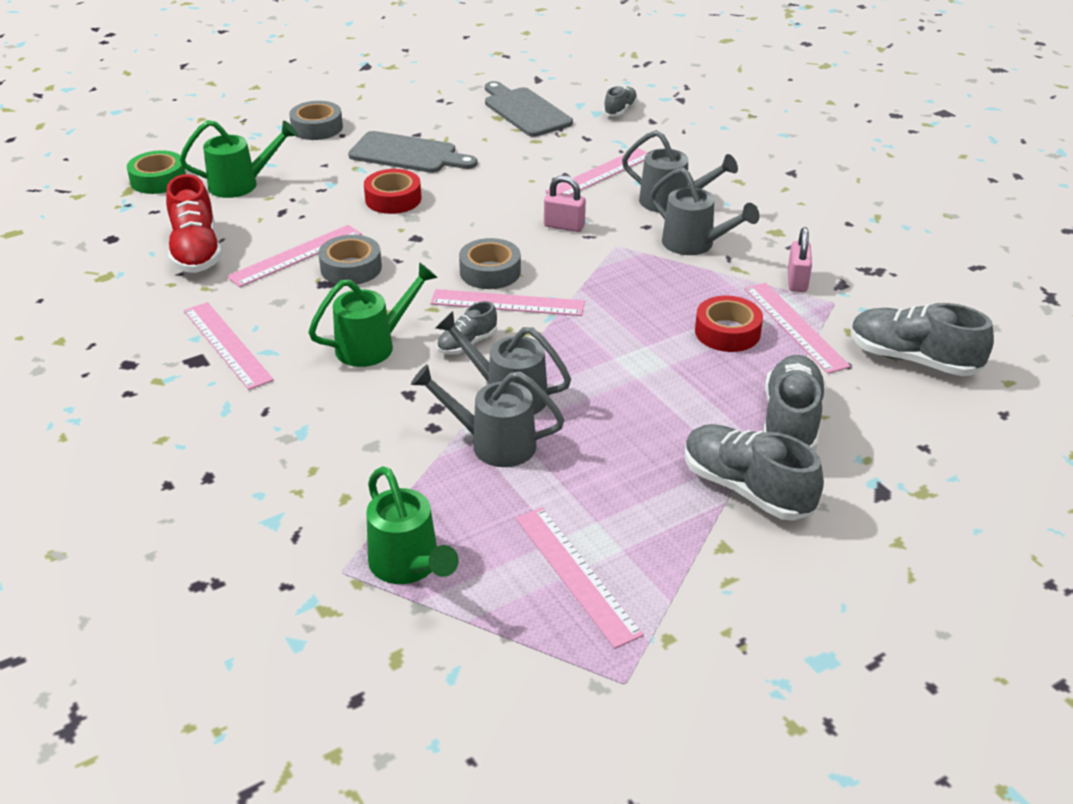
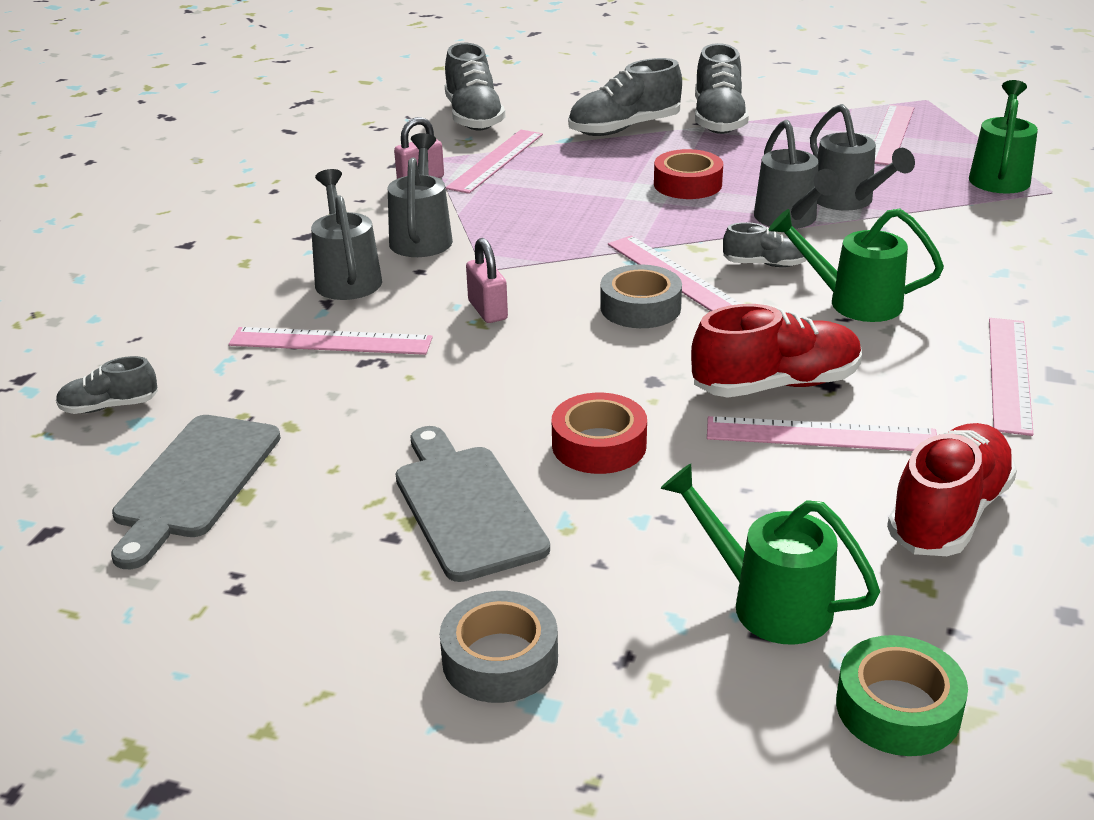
camera: 130 degrees left, 5 degrees down
(351, 268) = (775, 385): grey tape -> red shoe
(727, 332) = (548, 179): red tape -> red tape (687, 184)

